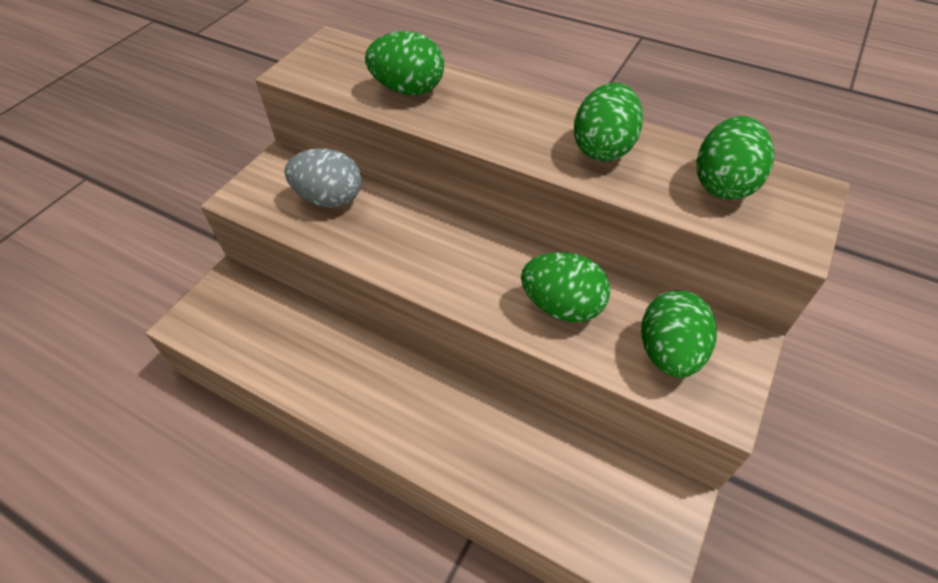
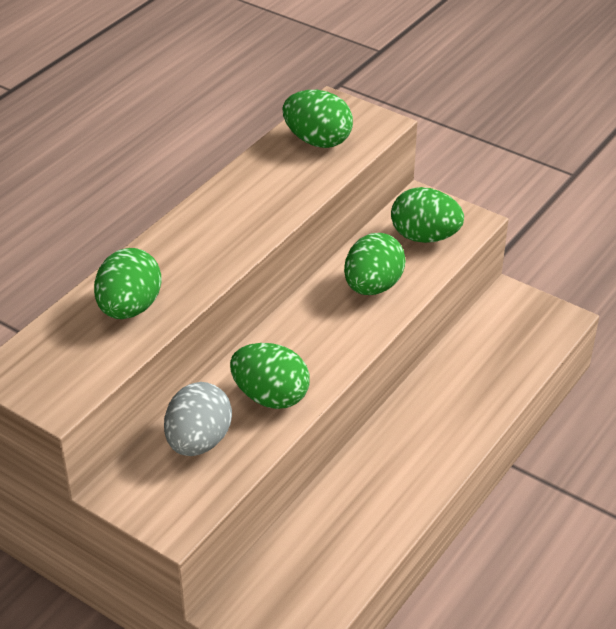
camera: 85 degrees left, 10 degrees down
(603, 148) = (259, 193): green egg -> green egg (270, 396)

